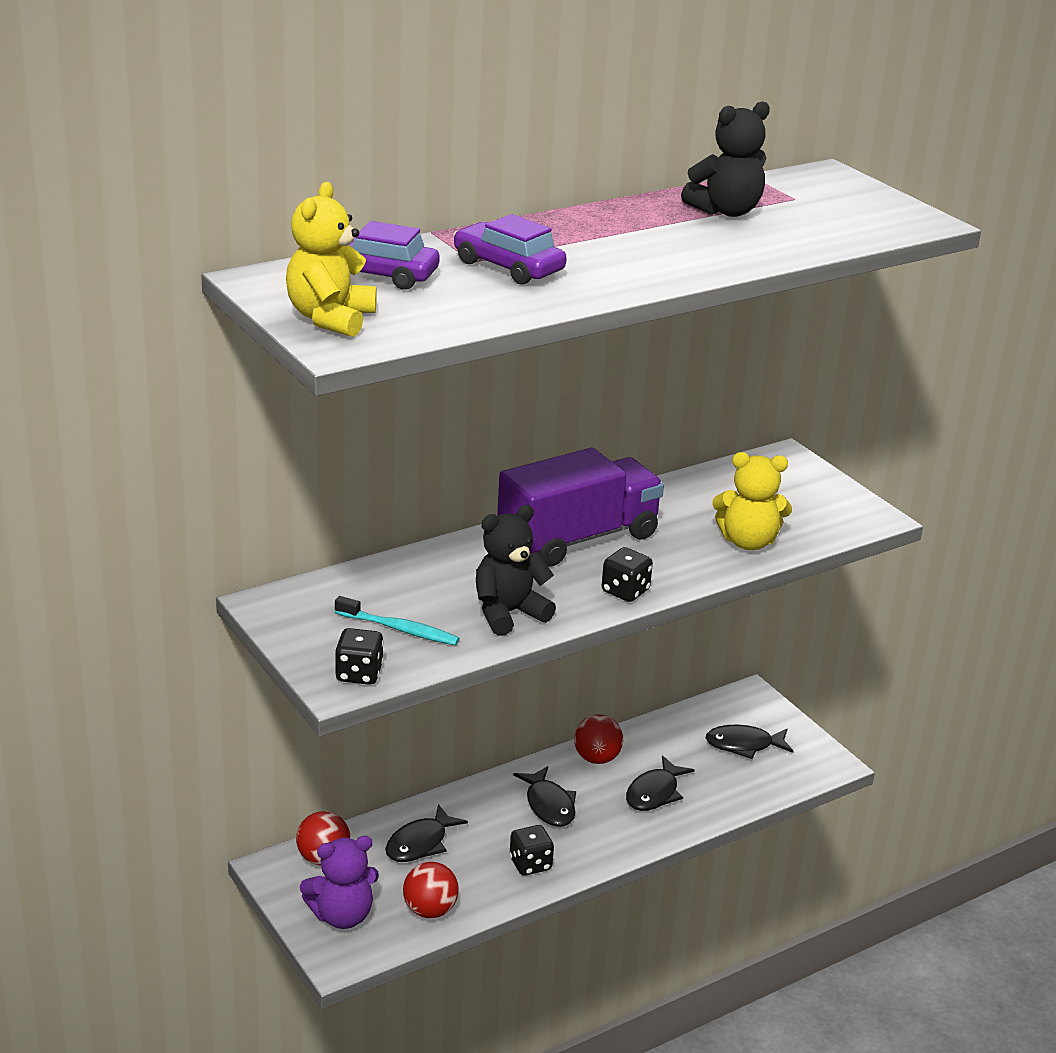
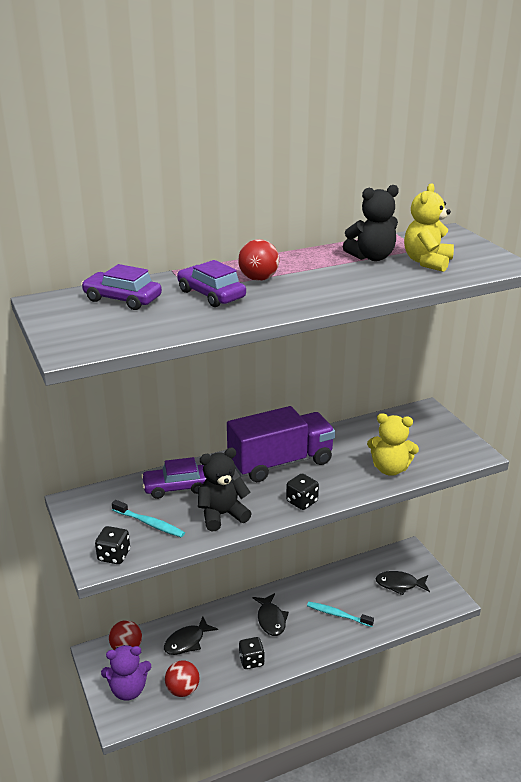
camera: 10 degrees right, 0 degrees up
(330, 319) = (75, 330): yellow teddy bear -> yellow teddy bear (427, 262)
(424, 578) = (176, 487): none -> purple car
(596, 758) = (306, 588): red ball -> red ball (258, 279)
(654, 793) = (338, 615): black fish -> turquoise toothbrush

